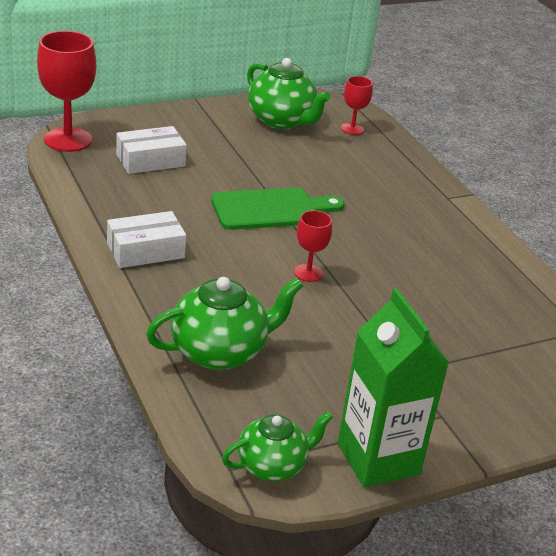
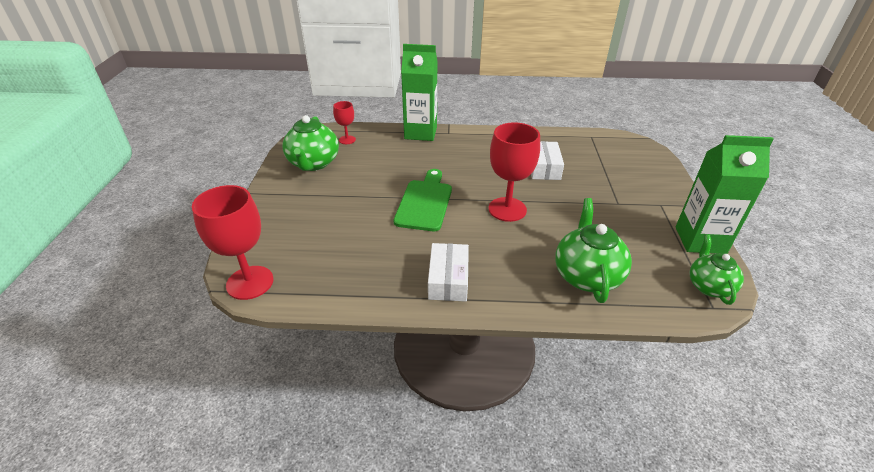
camera: 60 degrees left, 5 degrees up
(150, 160) = (320, 242): white box -> white box (543, 167)
(282, 121) = (313, 163): green teapot -> green teapot turned 105 degrees clockwise
(308, 273) = (507, 209): red goblet -> red goblet, size x1.88
(424, 176) = (420, 133): none -> green carton

